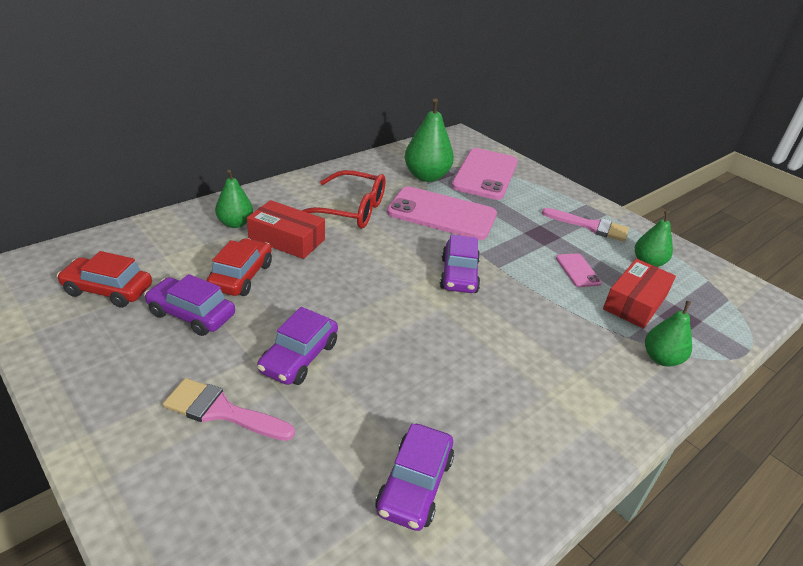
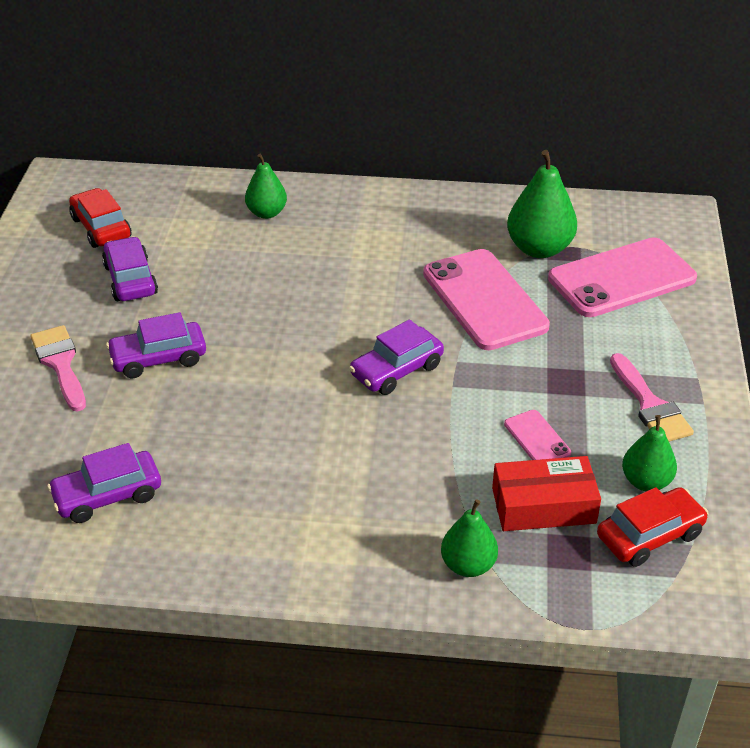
camera: 50 degrees right, 5 degrees up
(241, 276) = (206, 266): red car -> red car (649, 535)
(286, 239) = (289, 251): red box -> none
(350, 210) = (392, 249): red glasses -> none
(577, 270) = (537, 438): pink phone -> pink phone turned 60 degrees counterclockwise

